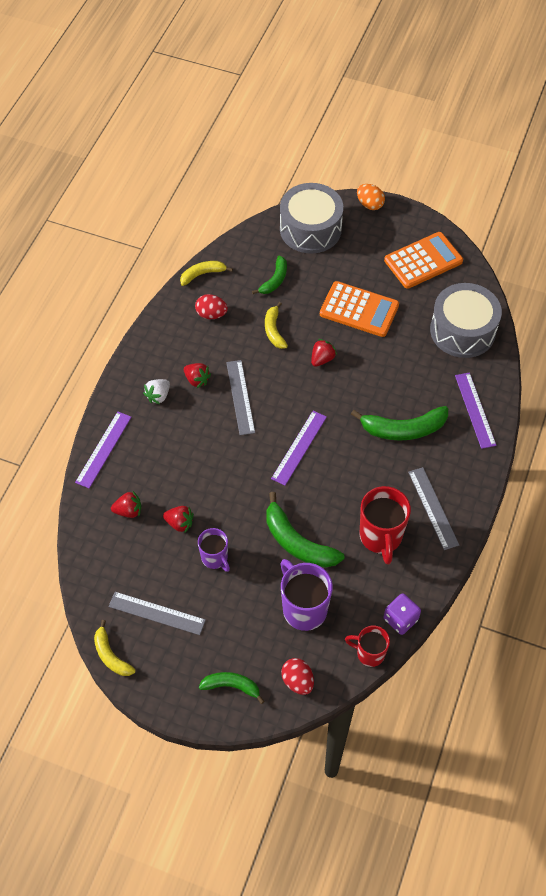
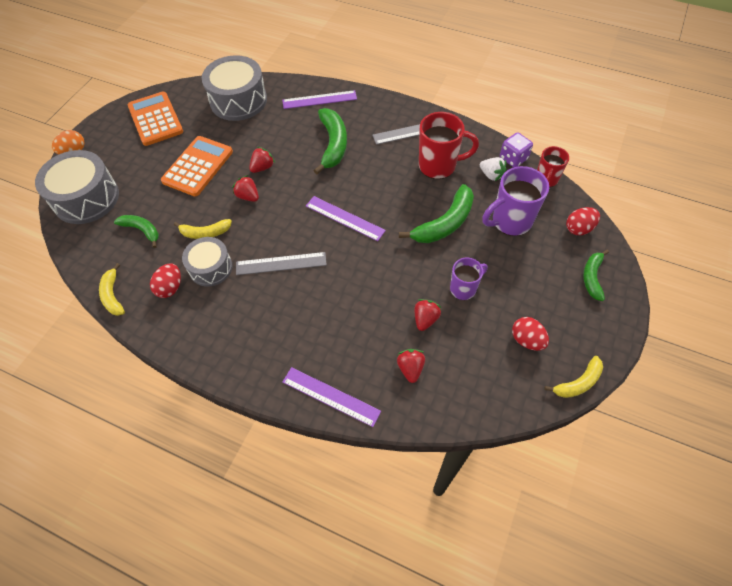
camera: 85 degrees left, 0 degrees up
(157, 613) = (526, 340): grey ruler -> red egg
(158, 396) = (267, 340): white strawberry -> white strawberry (491, 175)
(197, 380) = (253, 302): red strawberry -> red strawberry (262, 167)
(234, 341) = (210, 268): none -> grey drum

